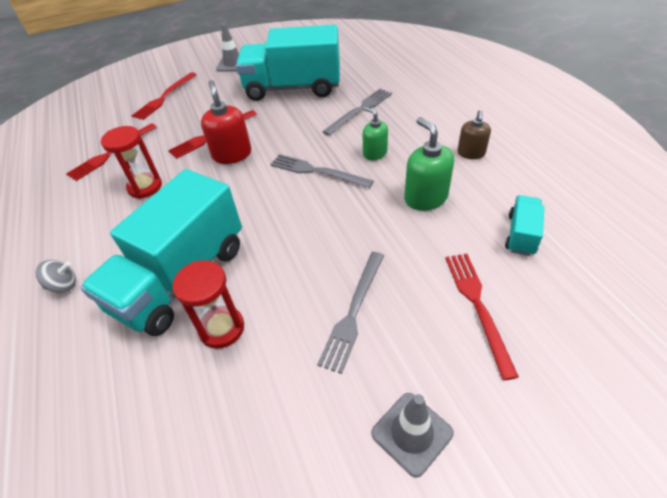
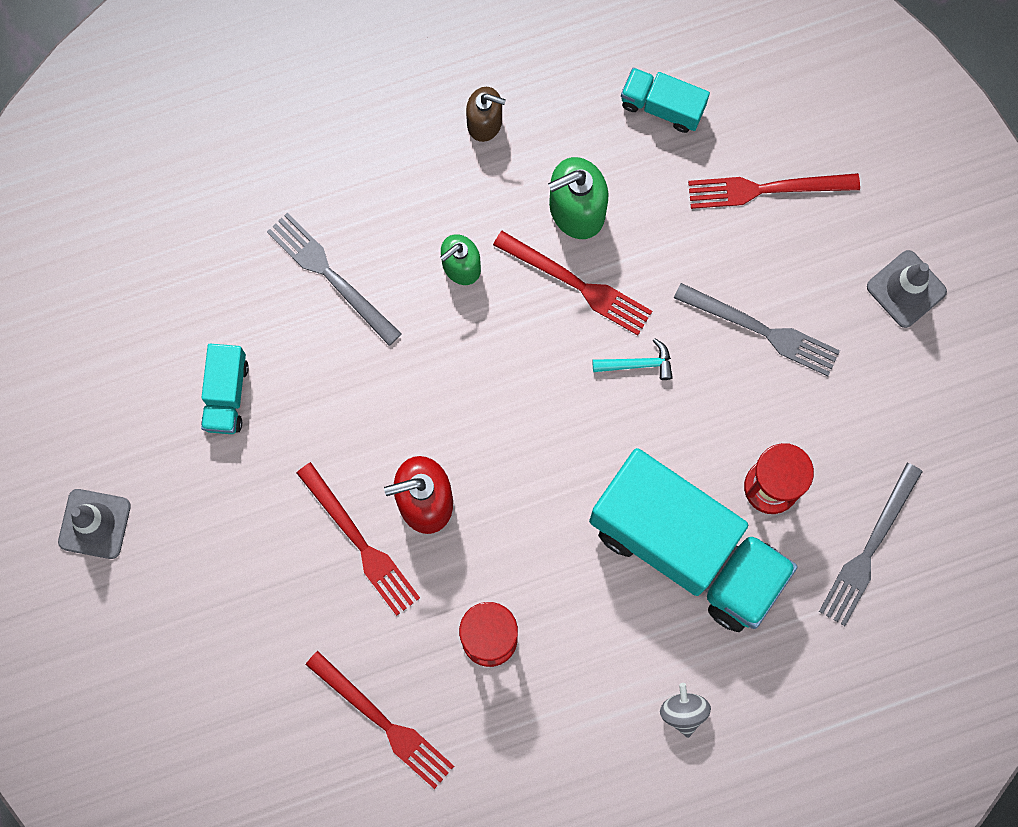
camera: 90 degrees left, 30 degrees up
(165, 97) = (204, 656): red fork -> red fork (576, 284)
(293, 88) = (226, 395): turquoise truck -> turquoise truck, size x0.44
(317, 171) = (492, 359): grey fork -> grey fork (869, 548)
(319, 238) = (638, 364): none -> turquoise hammer

